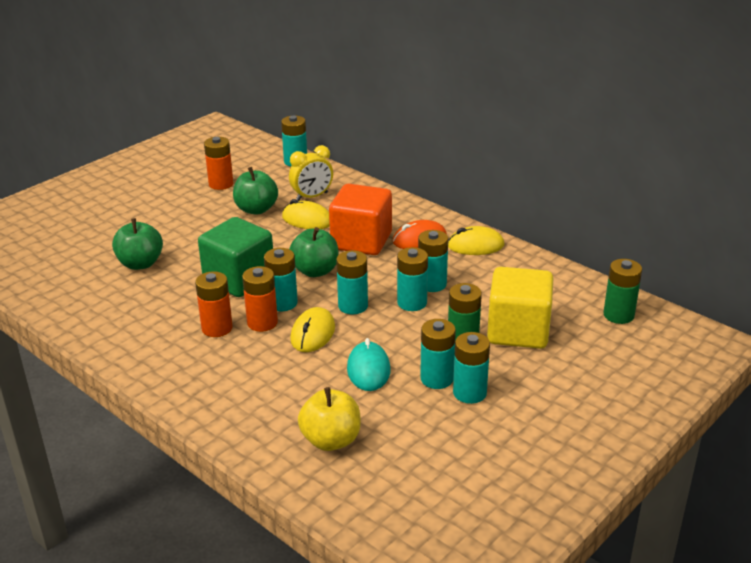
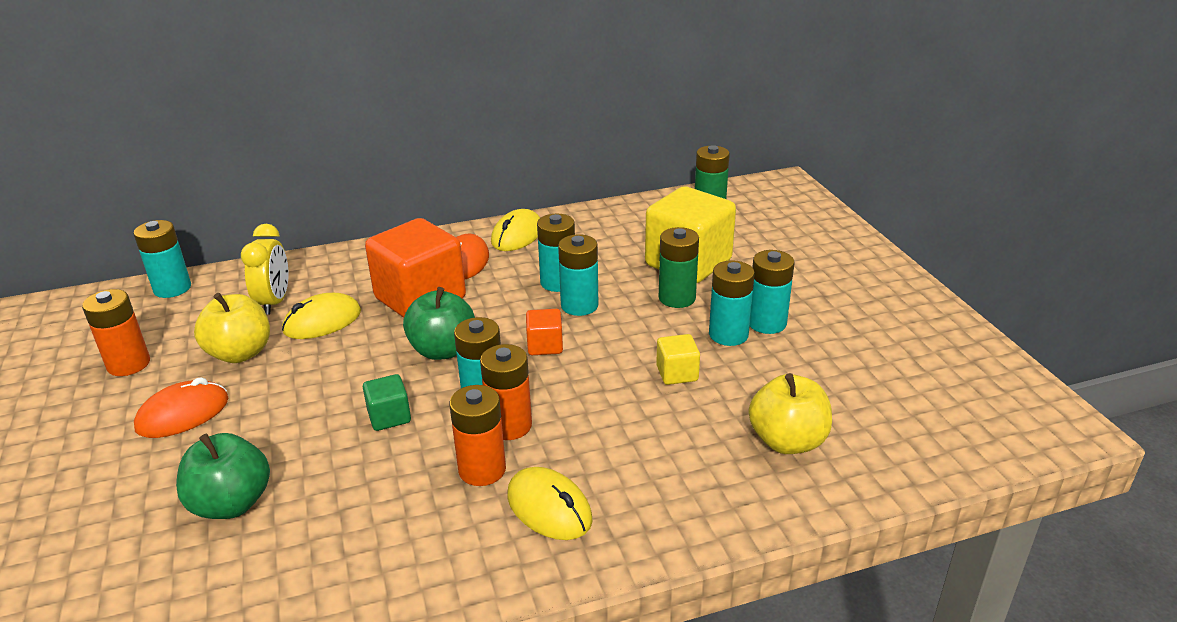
camera: 60 degrees left, 0 degrees up
(194, 218) = (183, 414): none -> orange mouse
(239, 279) = (389, 417): green cube -> green cube, size x0.46
(256, 209) = (240, 353): green apple -> yellow apple
(313, 333) = (571, 392): yellow mouse -> yellow mouse (549, 508)
(353, 306) = (545, 346): turquoise battery -> orange cube
(368, 370) = (677, 373): turquoise mouse -> yellow cube

